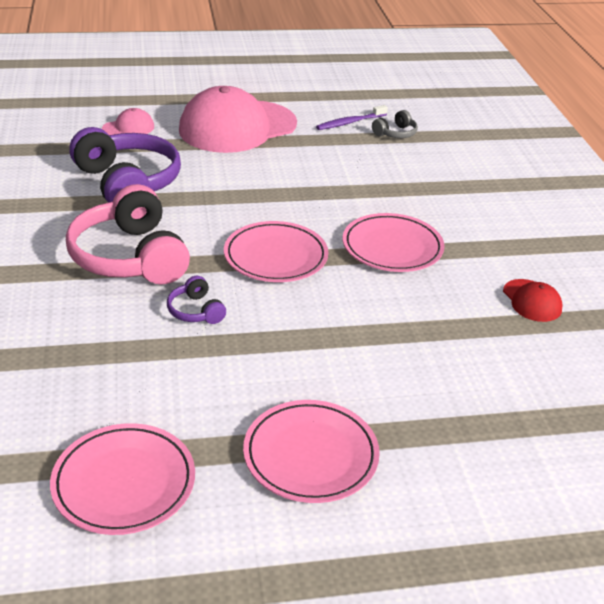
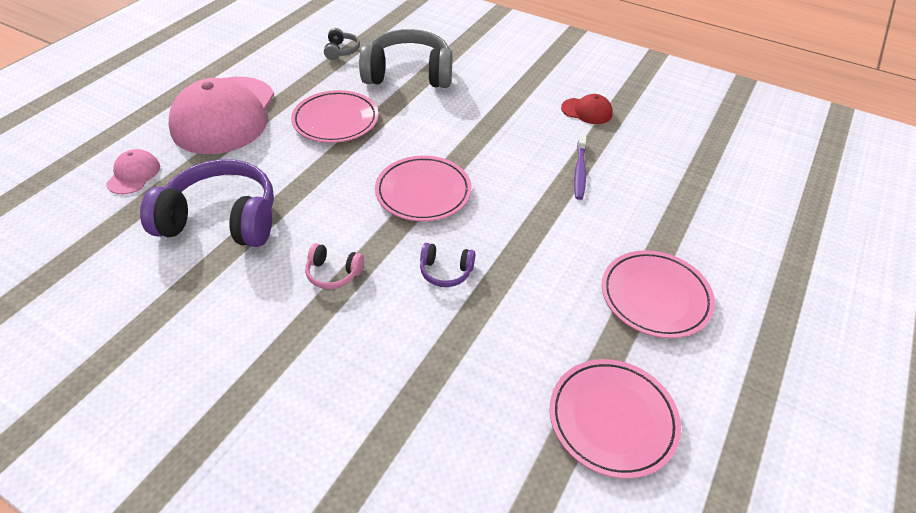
camera: 50 degrees left, 10 degrees up
(130, 257) = (333, 273): pink headphones -> pink headphones, size x0.44
(350, 122) = (298, 61): purple toothbrush -> purple toothbrush (579, 171)
(392, 247) = (473, 132): pink plate -> pink plate (335, 120)
(419, 178) = (408, 74): none -> grey headphones

